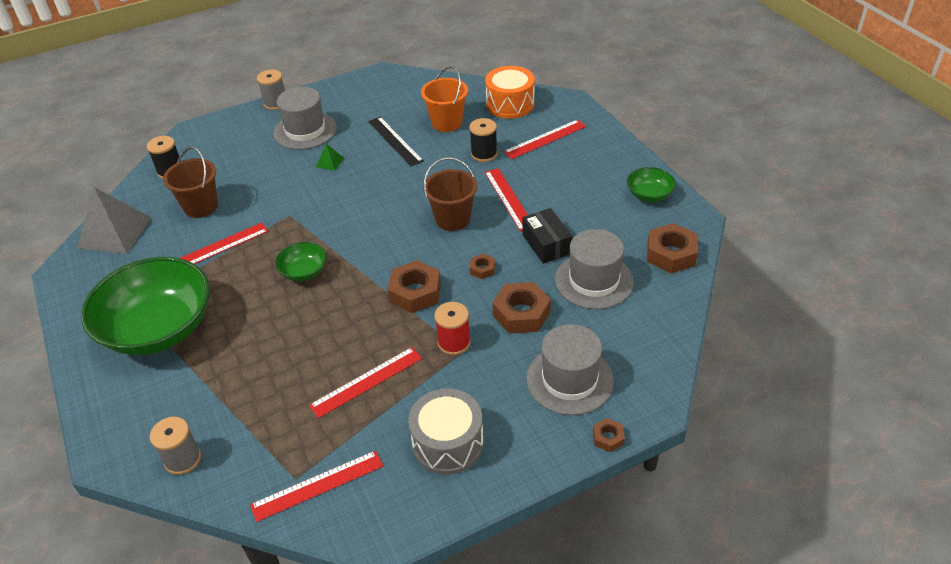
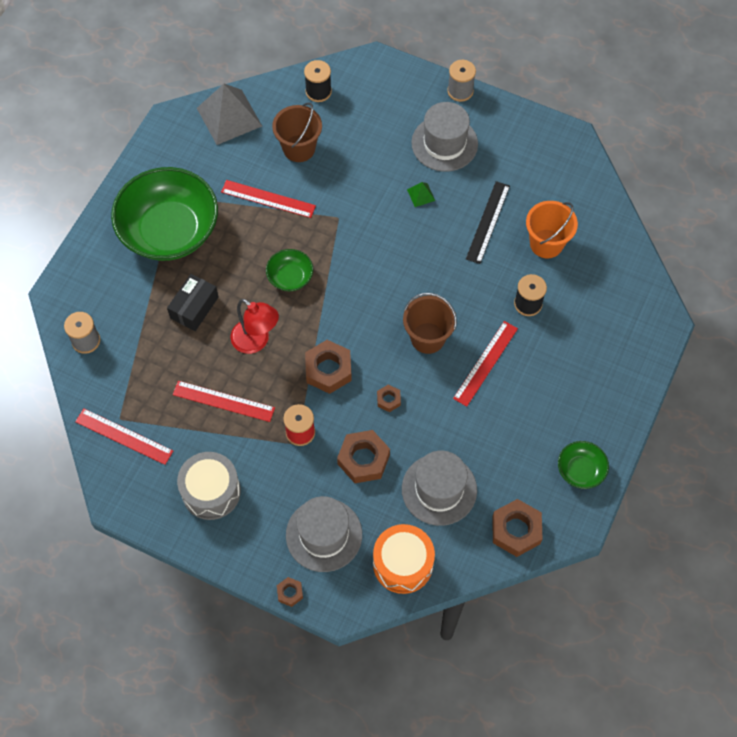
camera: 50 degrees right, 20 degrees up
(336, 326) = (256, 341): none -> red lamp
(510, 104) = (616, 276): orange drum -> orange drum (403, 564)
(545, 139) = (589, 339): red ruler -> none
(546, 244) = (453, 428): black box -> black box (194, 307)

